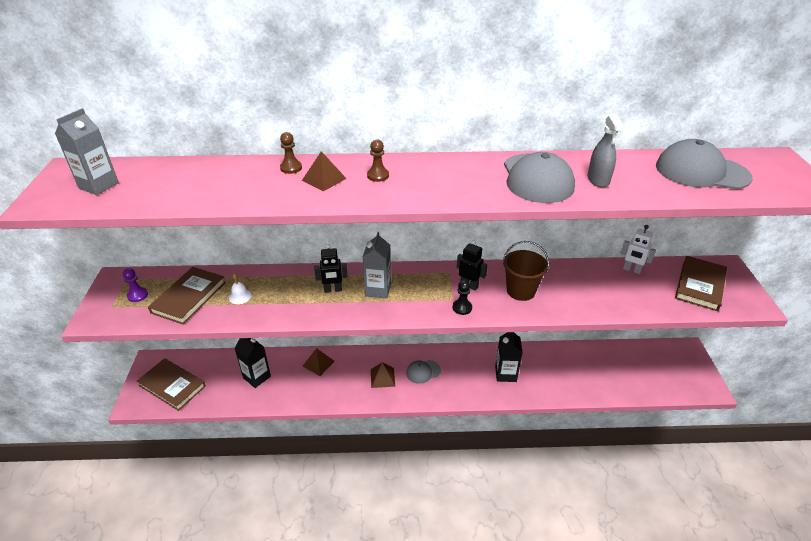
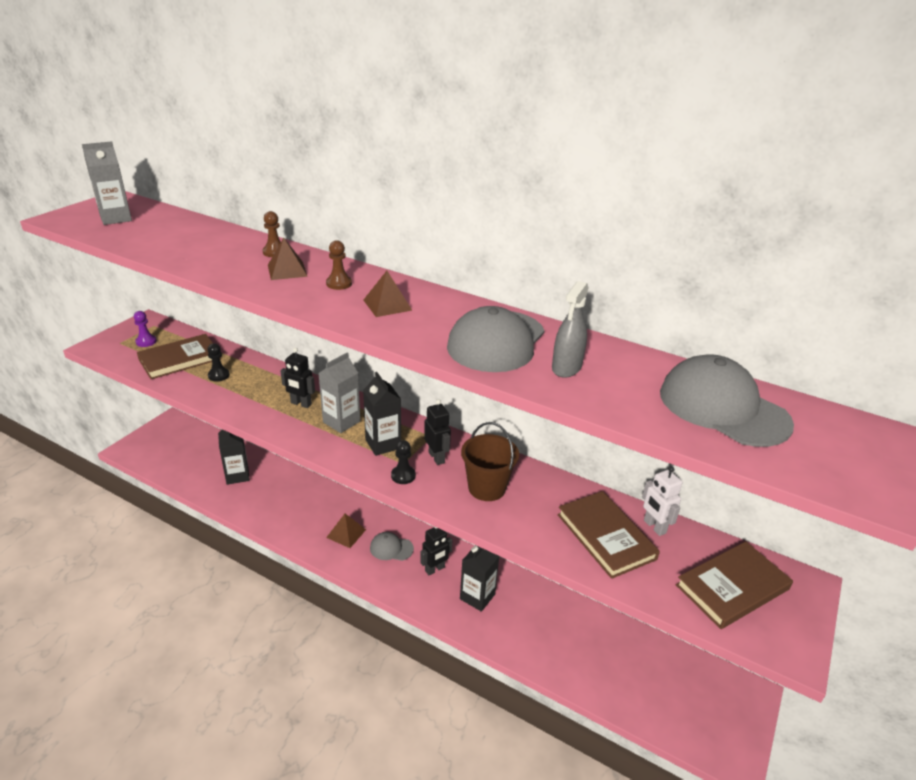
camera: 30 degrees right, 5 degrees down
(172, 386) = (166, 449): brown book -> brown book (605, 536)
(240, 296) = (219, 375): white bell -> black pawn
(318, 363) = (301, 490): brown pyramid -> brown pyramid (387, 305)
(424, 292) = (383, 444): none -> black carton
(464, 370) = (435, 569): none -> black robot

